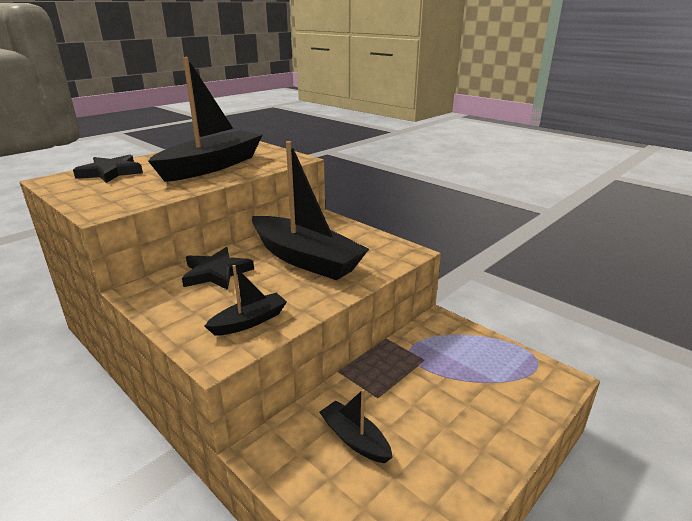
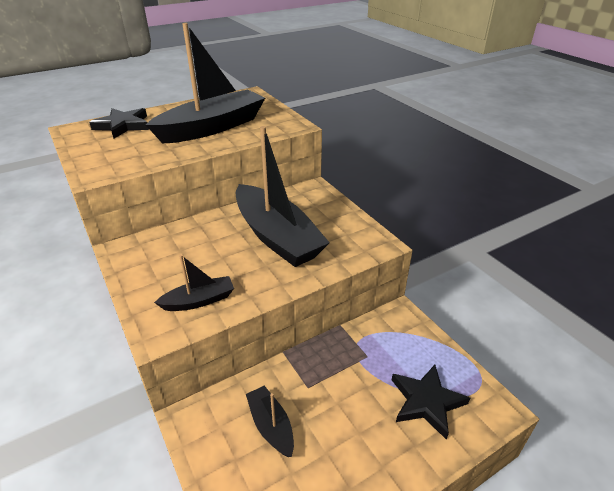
camera: 15 degrees right, 10 degrees up
(216, 273) = (192, 239): black star -> black star (426, 402)

